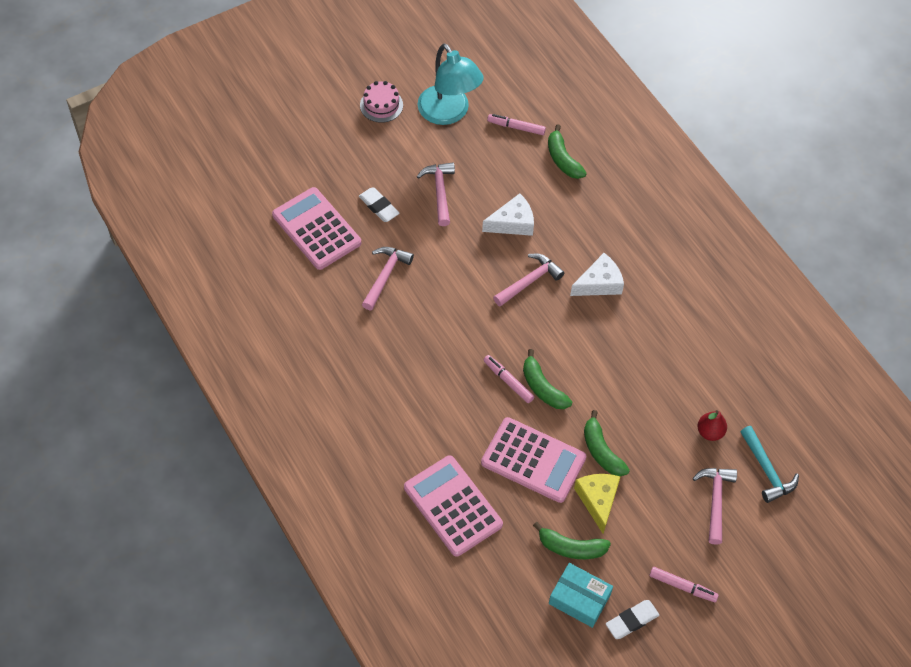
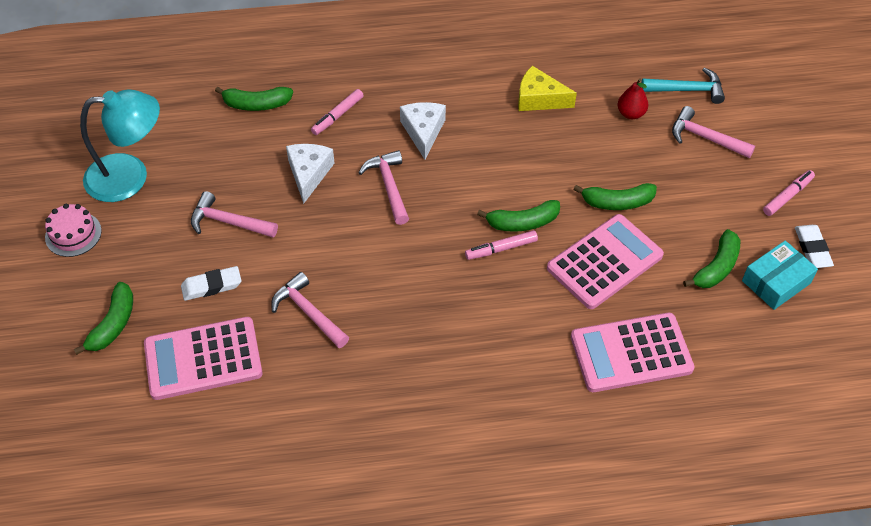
camera: 65 degrees left, 5 degrees down
(319, 164) = (113, 324): none -> green banana
(516, 127) = (190, 127): pink marker -> pink marker (337, 116)
(598, 500) = (671, 226): yellow cheese -> yellow cheese (539, 99)

